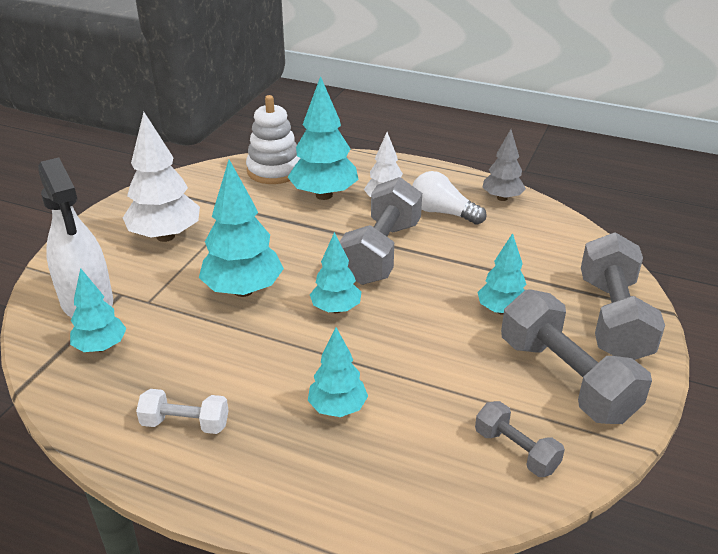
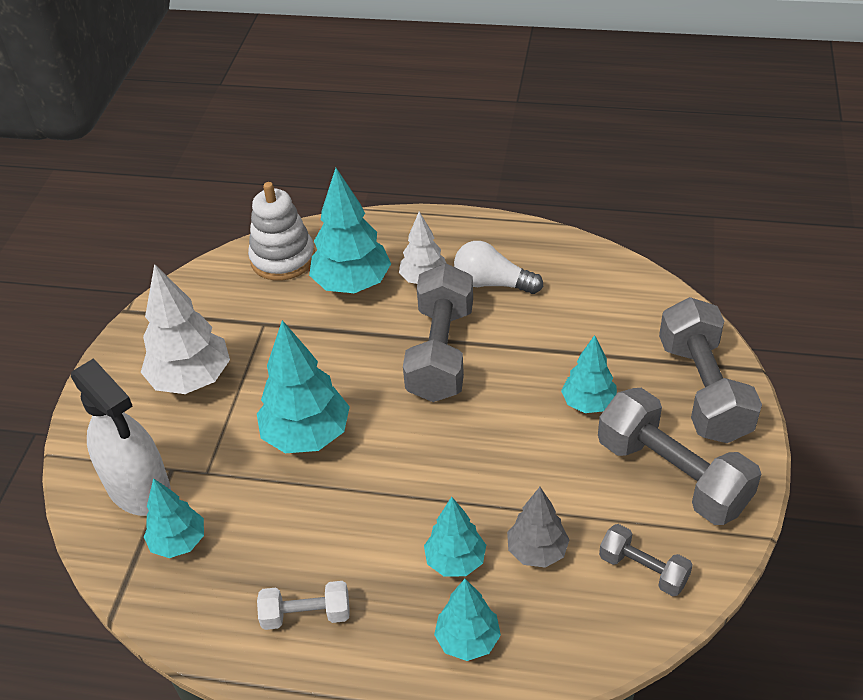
camera: 10 degrees left, 10 degrees up
(336, 309) = (415, 439): turquoise tree -> turquoise tree (468, 640)
(502, 198) = (551, 249): grey tree -> grey tree (537, 551)

